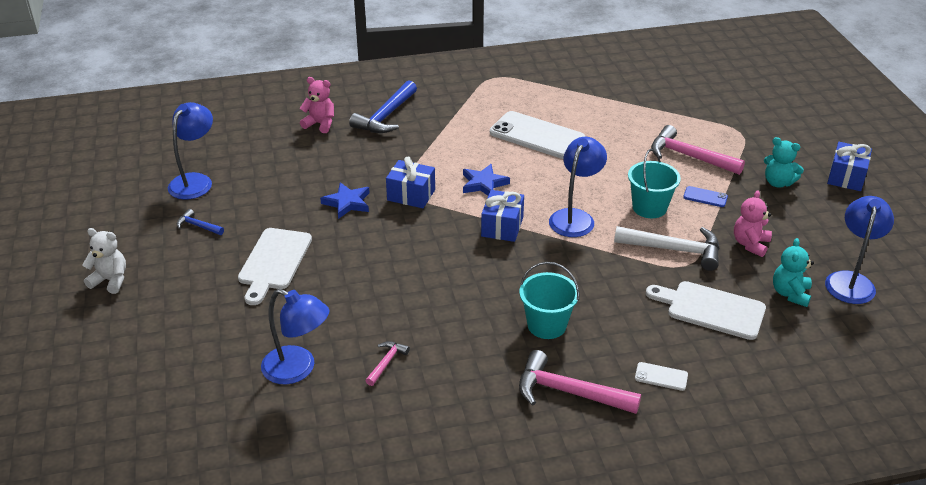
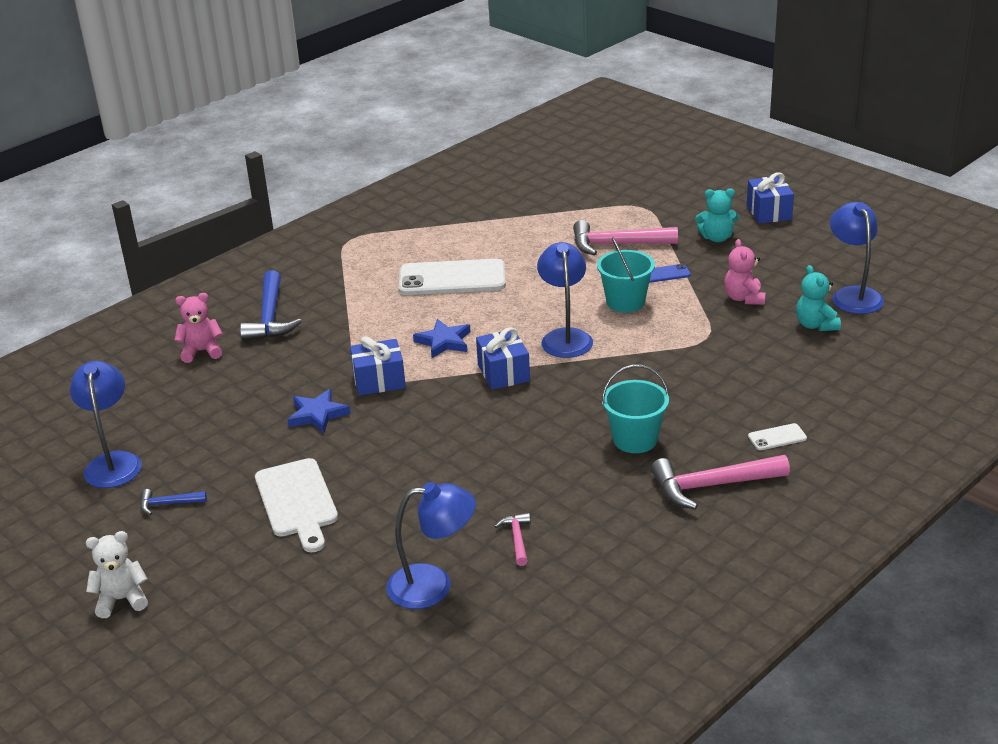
camera: 30 degrees left, 5 degrees down
(674, 250) = (684, 329): white hammer -> none
(711, 309) = (764, 365): white cutting board -> none

